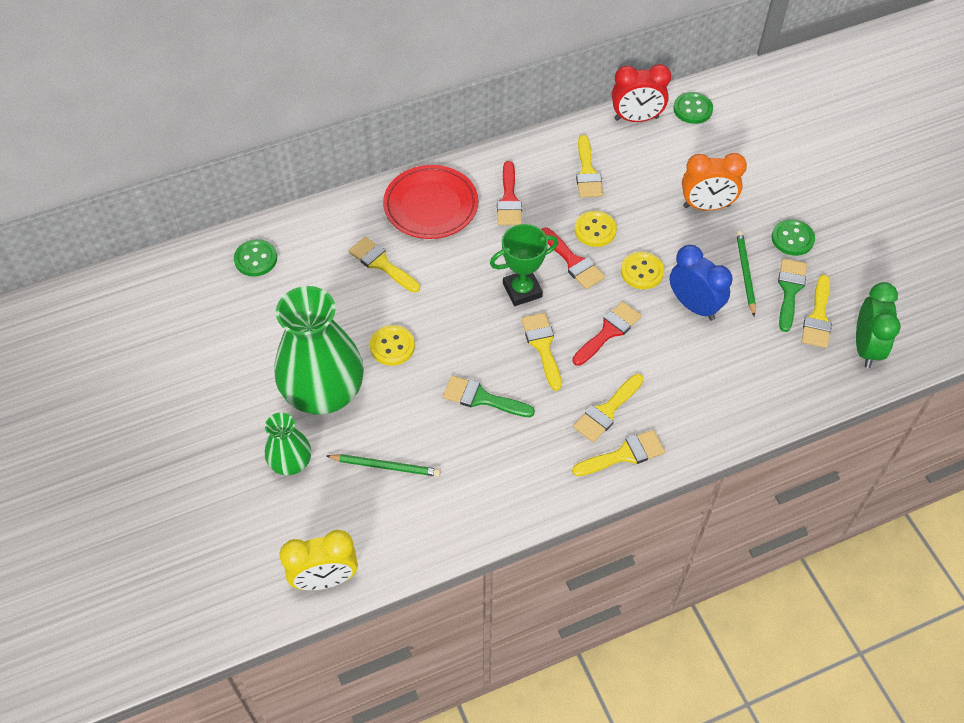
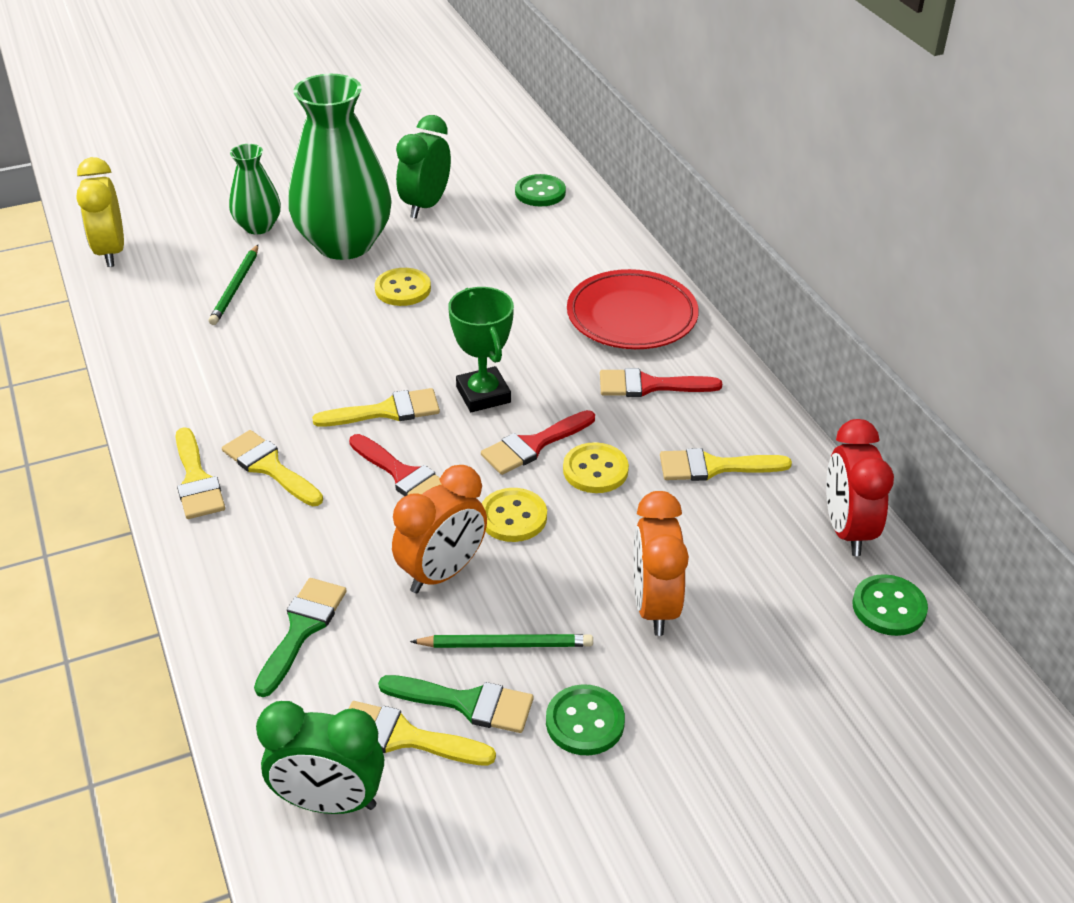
camera: 90 degrees right, 15 degrees down
(268, 338) = (425, 206): none -> green clock
(381, 264) = (532, 279): yellow brush -> none
(482, 398) = (313, 358): green brush -> green brush (302, 629)
(694, 306) = (442, 573): blue clock -> orange clock

